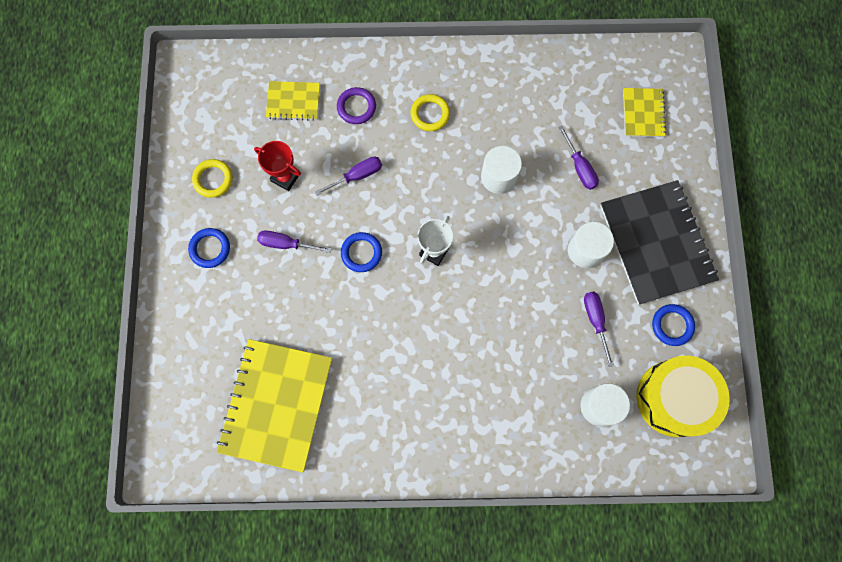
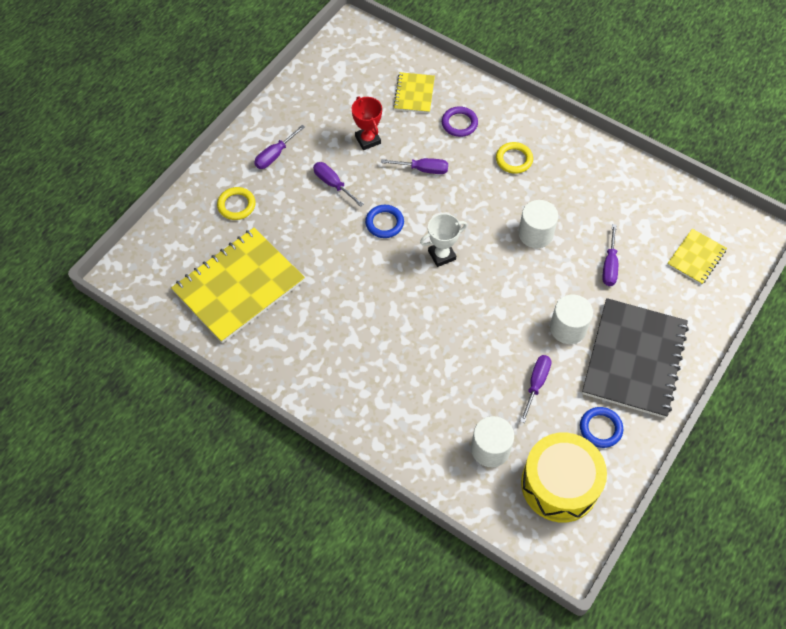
camera: 35 degrees right, 15 degrees down
(210, 249) = (275, 155): blue ring -> purple screwdriver
(213, 179) = (314, 111): yellow ring -> yellow ring (236, 205)
(293, 101) = (414, 94): yellow notebook -> yellow notebook turned 60 degrees clockwise

